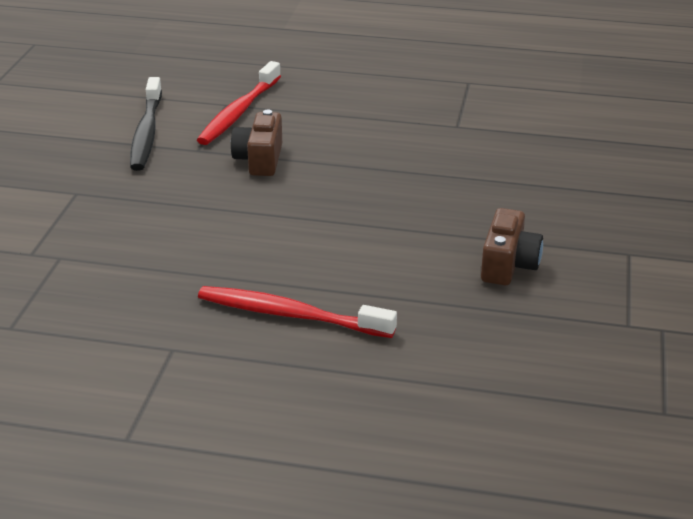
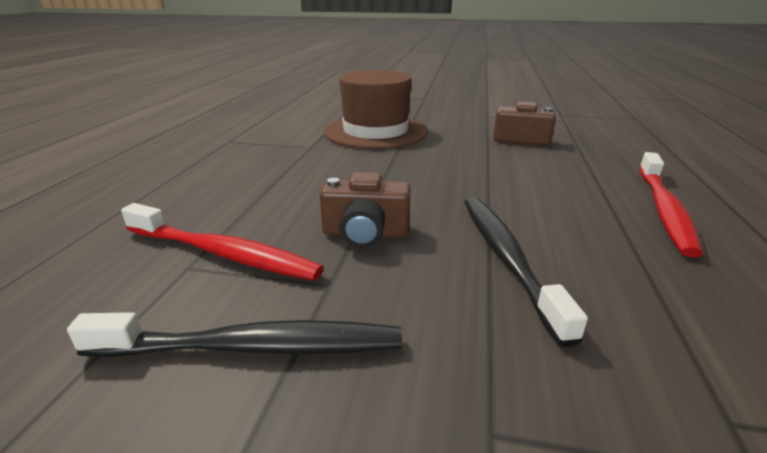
camera: 90 degrees left, 5 degrees down
(217, 214) = (506, 257): none -> black toothbrush
(519, 162) = (375, 131): none -> brown hat

